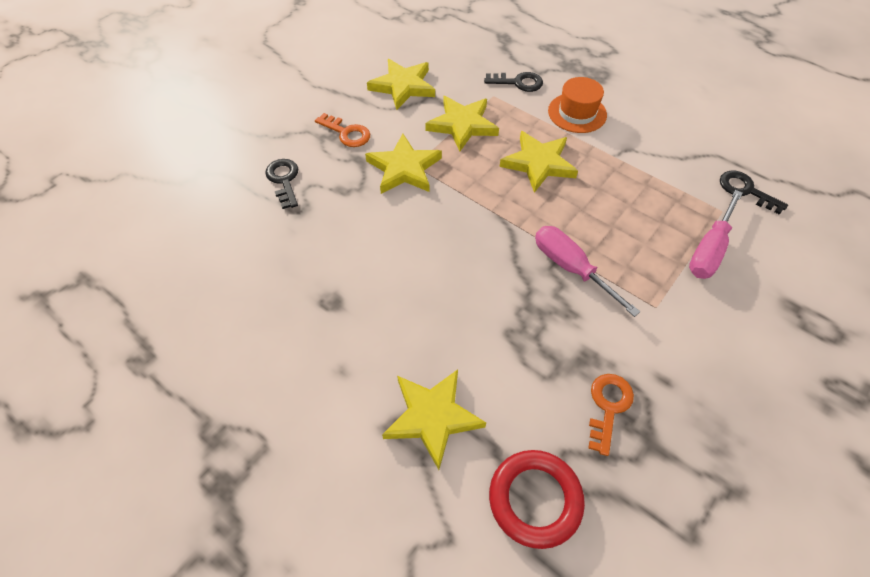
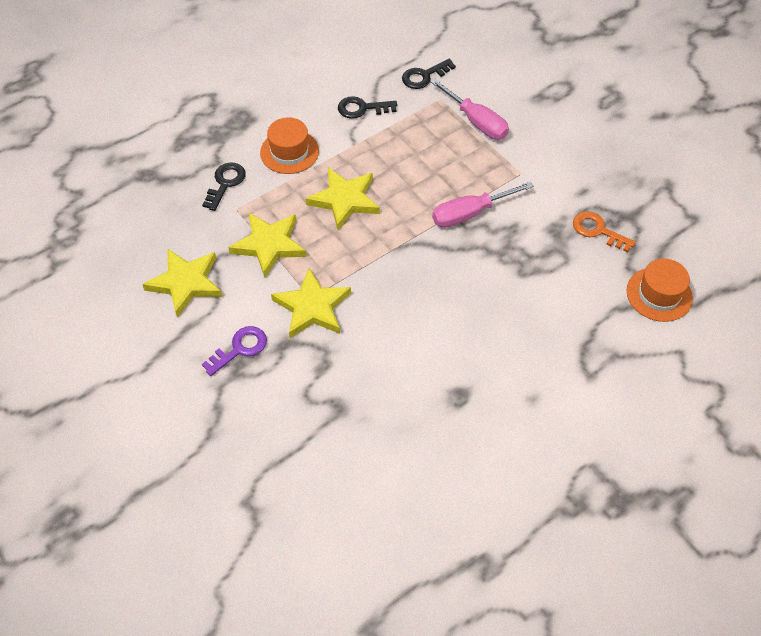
camera: 75 degrees left, 0 degrees up
(284, 180) = (290, 418): black key -> black key (362, 108)
(347, 133) = (240, 349): orange key -> purple key
(432, 417) = (586, 342): yellow star -> none
(535, 499) = (659, 294): red ring -> orange hat

